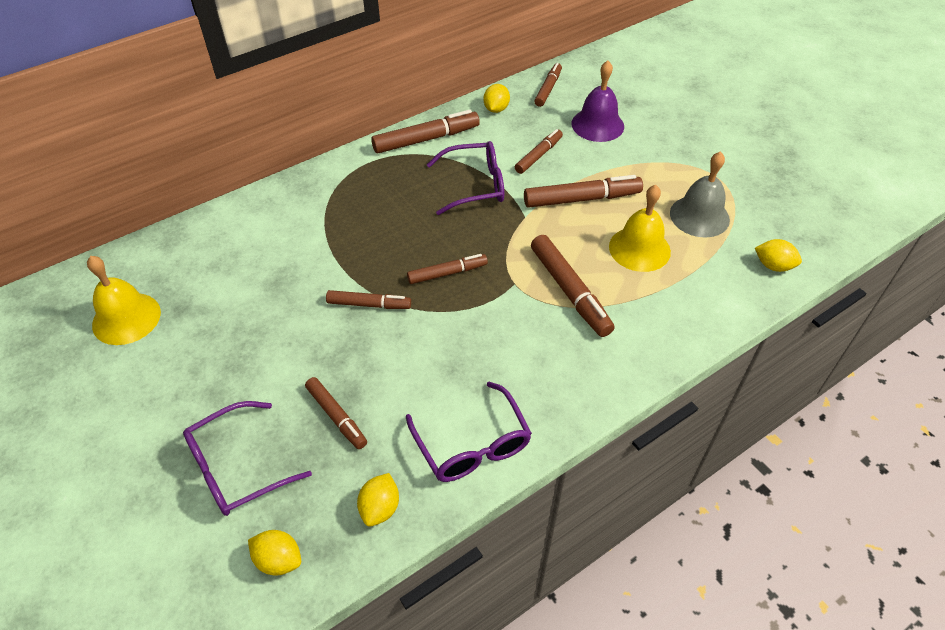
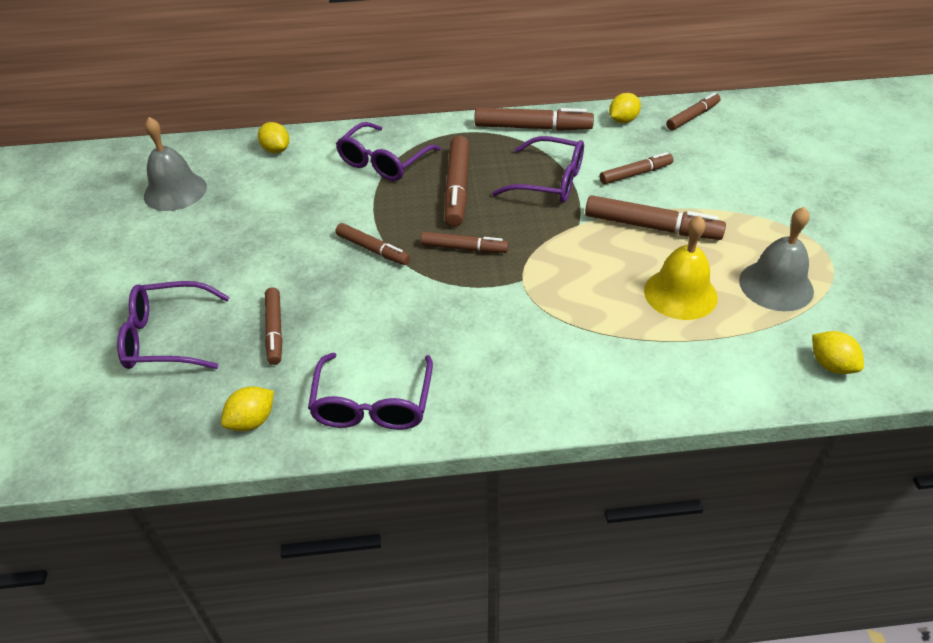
camera: 30 degrees right, 5 degrees down
(126, 318) = (175, 191): yellow bell -> grey bell
(278, 560) = (141, 424): yellow lemon -> yellow lemon (276, 150)
(316, 216) = (383, 162): none -> purple glasses
(570, 291) = (573, 306): brown marker -> brown marker (457, 188)
(597, 125) = (722, 164): purple bell -> none

